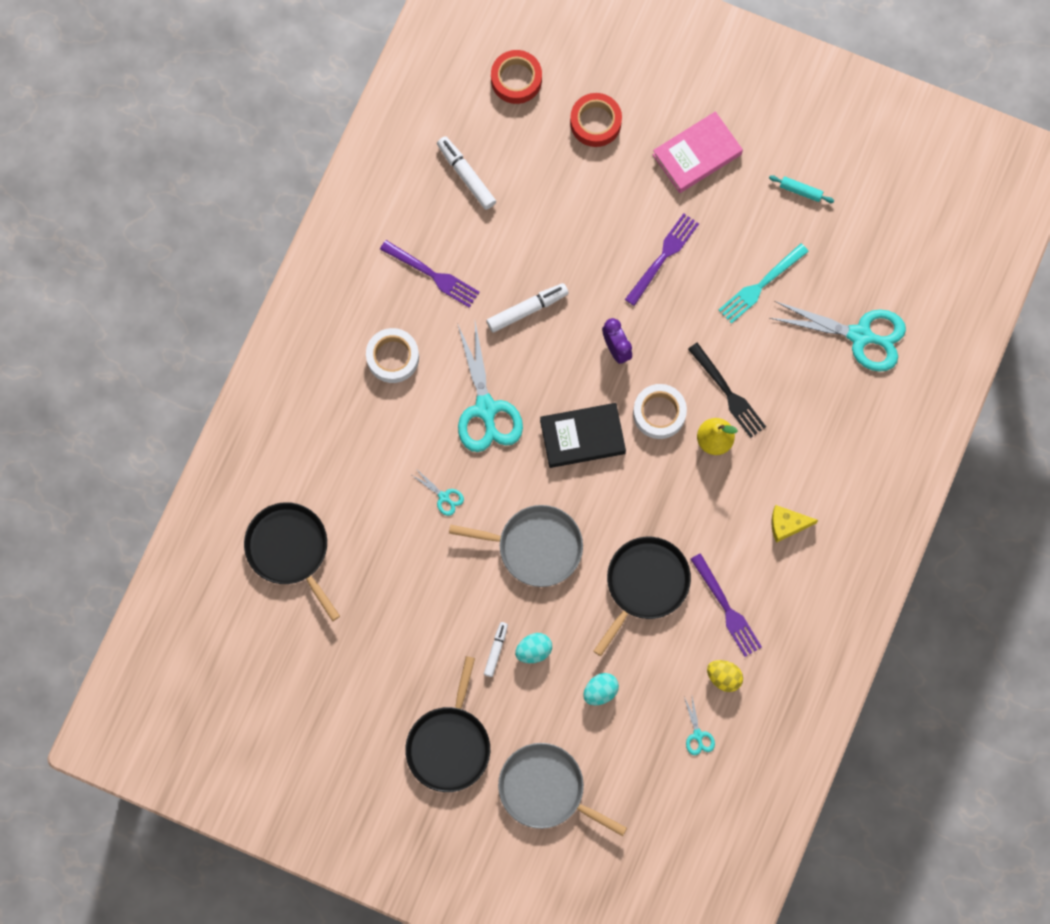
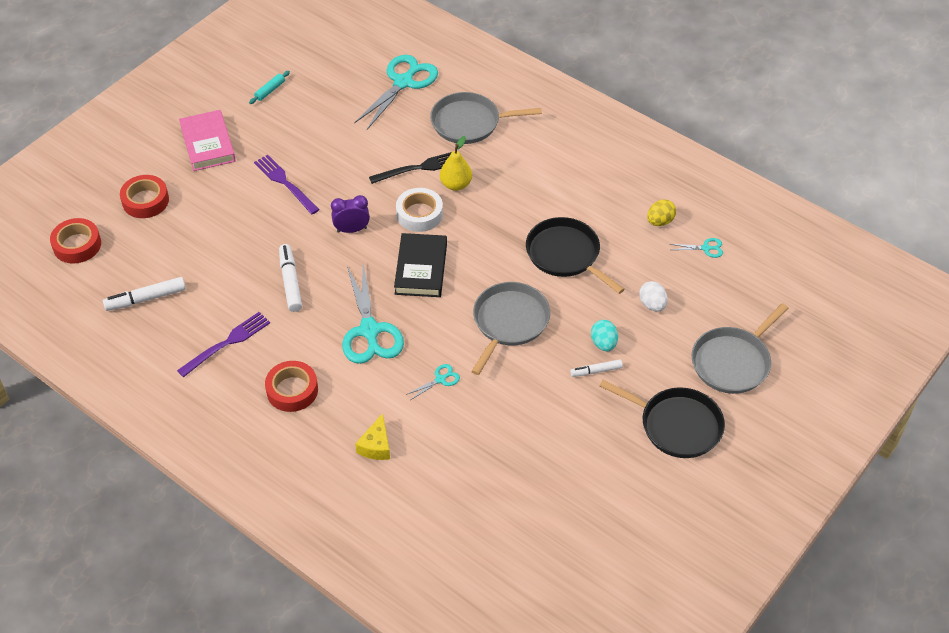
camera: 75 degrees left, 25 degrees down
(289, 550) = (451, 515): black pan -> none
(393, 357) = (292, 390): white tape -> red tape
(486, 409) = (369, 331): turquoise scissors -> turquoise scissors turned 75 degrees clockwise
(496, 650) = (596, 371): white marker -> white marker turned 45 degrees counterclockwise
(600, 691) = (652, 304): turquoise egg -> white egg
(727, 609) = (602, 207): purple fork -> none
(760, 285) = (337, 130): turquoise fork -> none
(787, 524) = (542, 156): yellow cheese -> yellow cheese (376, 446)
(816, 429) = (469, 123): none -> grey pan

